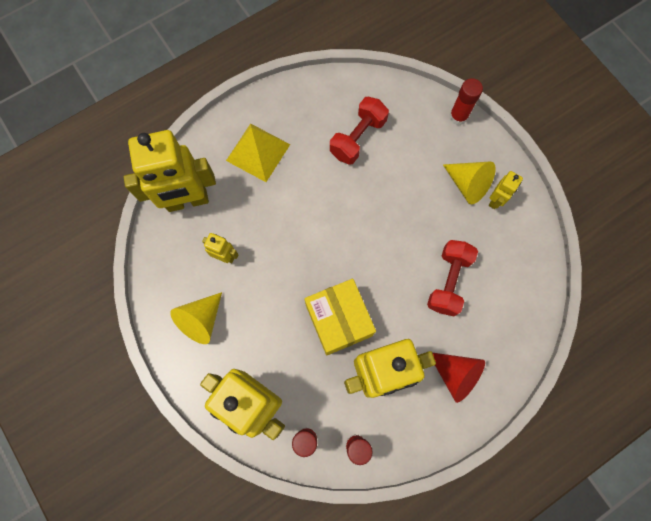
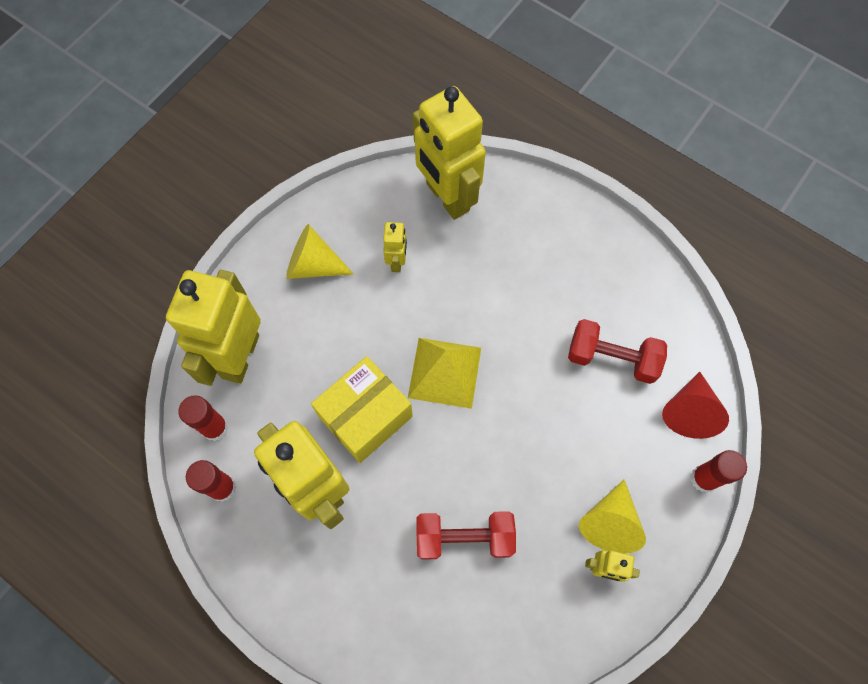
camera: 70 degrees right, 5 degrees down
(258, 152) = (540, 249): yellow pyramid -> yellow pyramid (445, 372)
(455, 375) = (345, 585): red cone -> red cone (689, 411)

